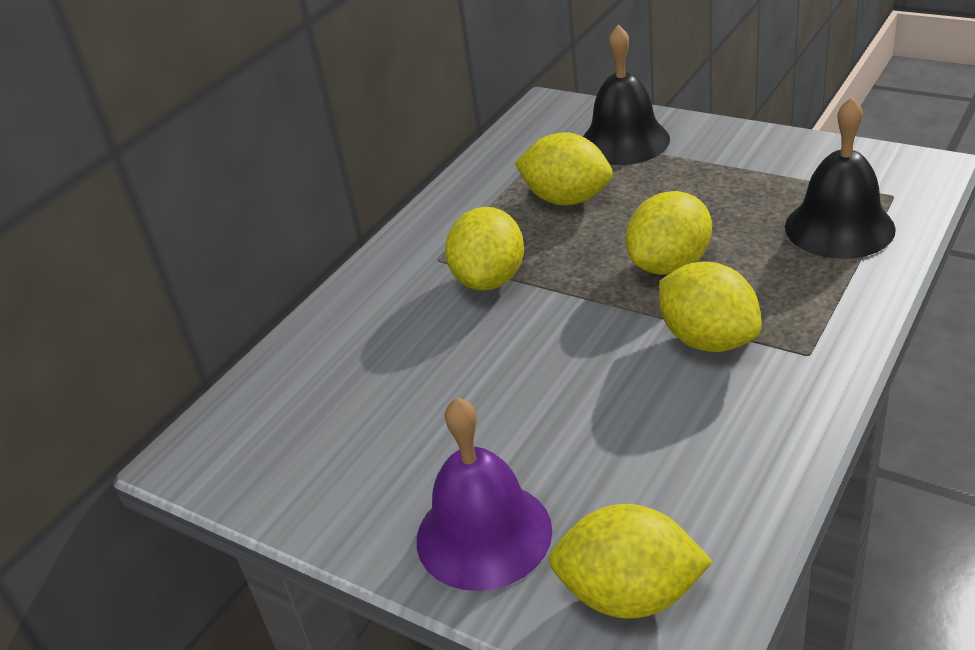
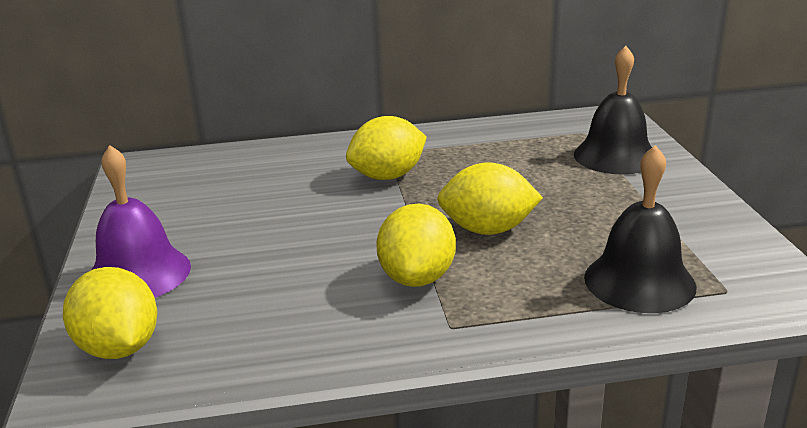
camera: 45 degrees right, 10 degrees down
(566, 199) = (512, 165): yellow lemon -> none

